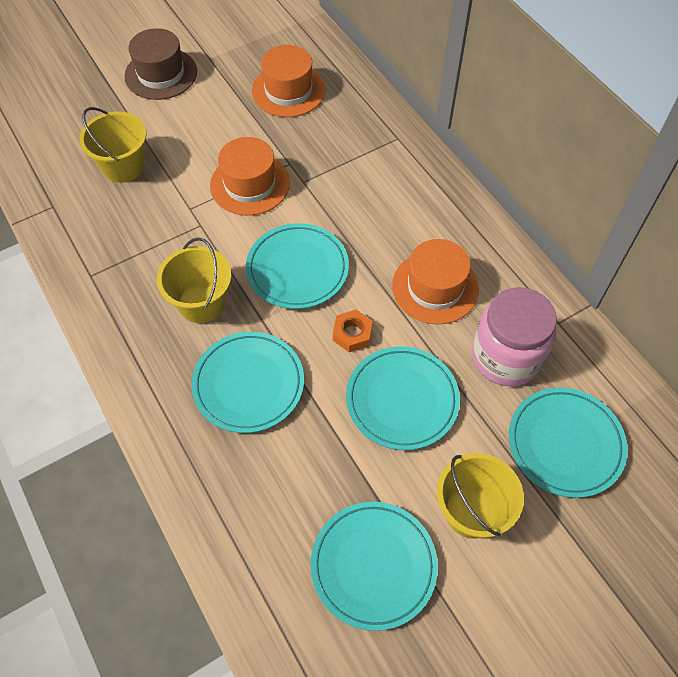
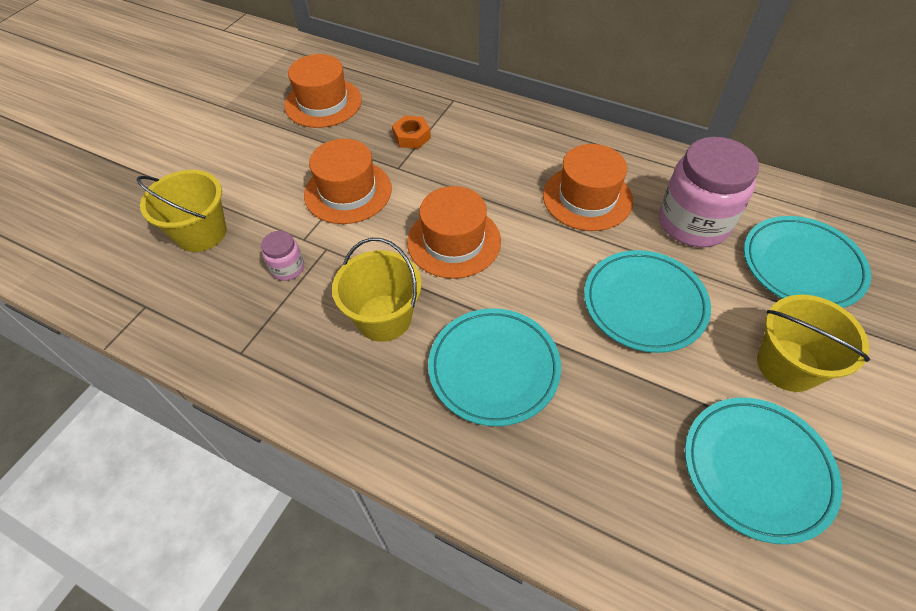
camera: 30 degrees left, 5 degrees down
(161, 74) = (182, 138): brown hat -> none
(163, 227) = (287, 268): none -> pink jar
(297, 269) = (454, 241): turquoise plate -> orange hat
(352, 334) = (551, 271): orange nut -> orange nut (412, 137)

